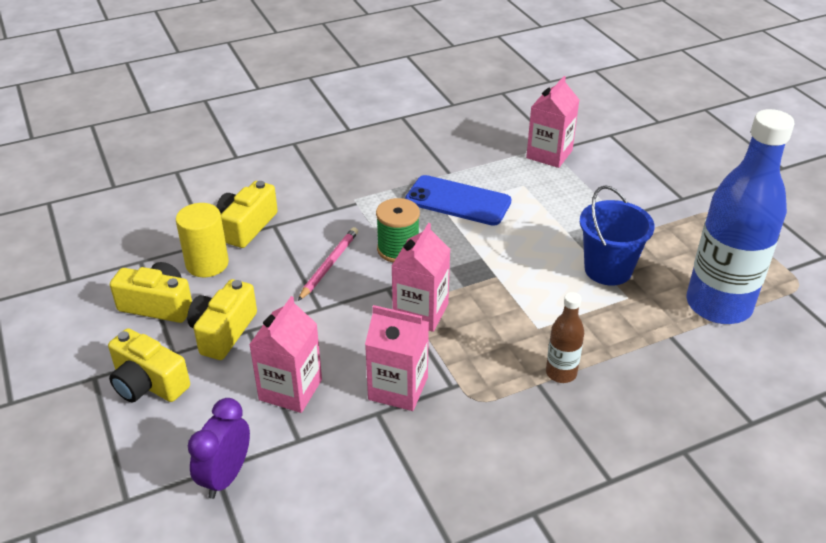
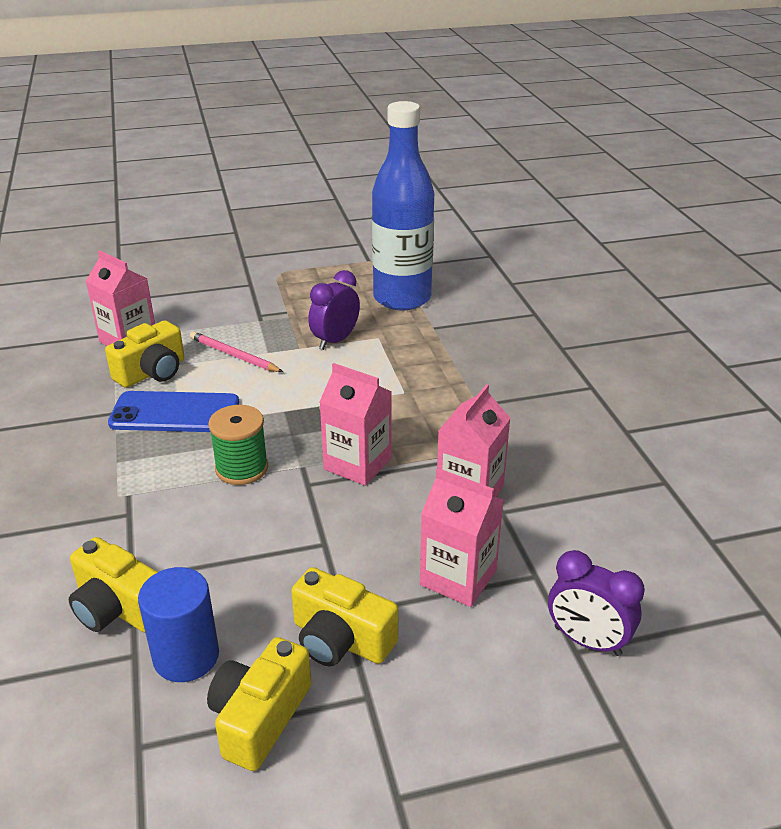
camera: 80 degrees left, 5 degrees down
(148, 383) = (423, 725): yellow camera -> yellow camera (152, 372)
(207, 264) = (186, 656): yellow cylinder -> blue cylinder
(329, 265) = (245, 529): pink pencil -> pink pencil (234, 355)
(458, 201) = (175, 413): blue phone -> blue phone turned 60 degrees clockwise
(561, 373) = (466, 390): brown bottle -> none
(608, 269) = (335, 340): blue bucket -> purple clock

